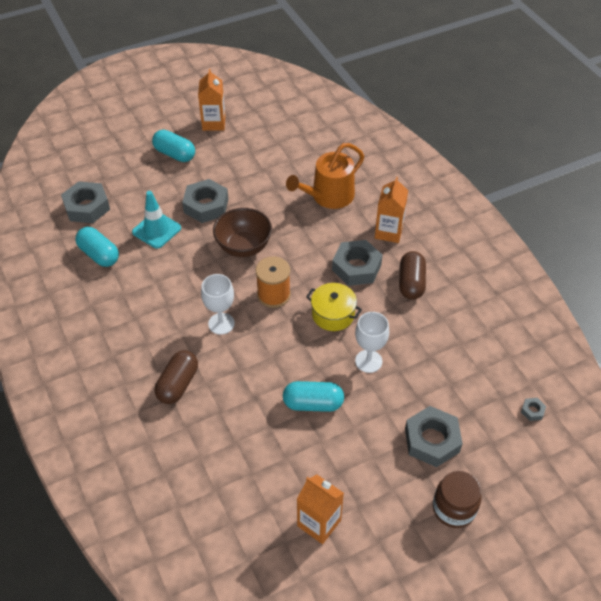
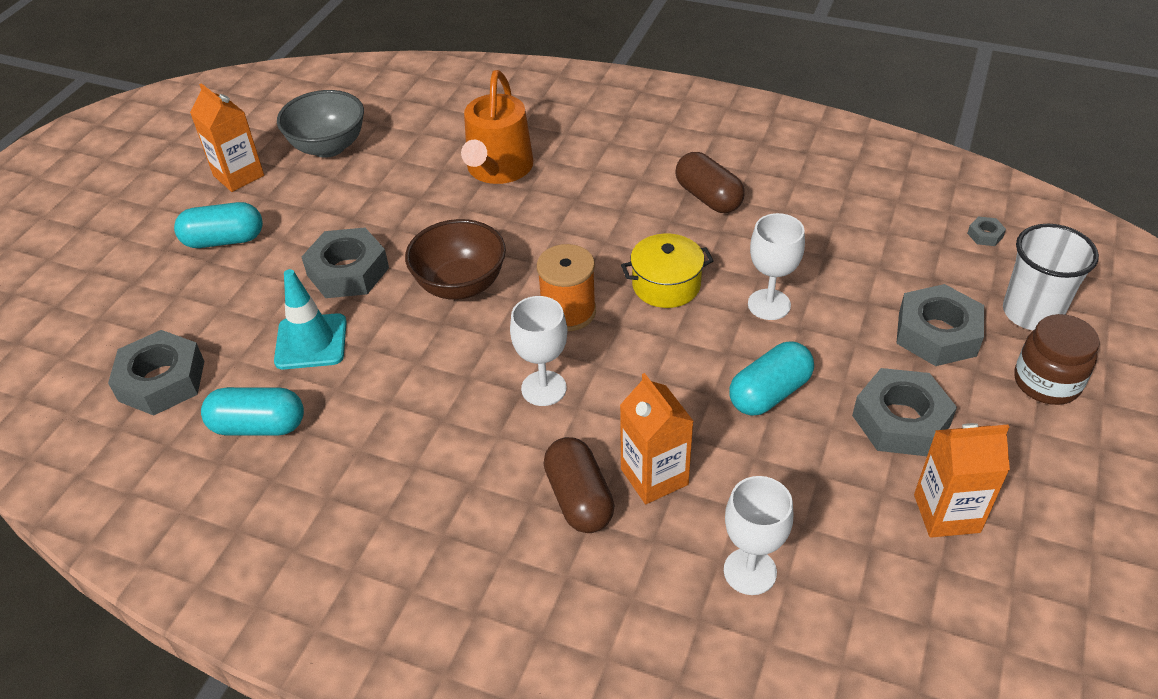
camera: 40 degrees left, 5 degrees down
(205, 472) = (750, 571): none -> white goblet
(266, 132) = (328, 147): none -> grey bowl
(356, 267) = (628, 220): grey nut -> grey nut (900, 420)
(388, 232) = (616, 163): orange carton -> orange carton (654, 477)
(497, 469) = (1031, 313): none -> white cup

